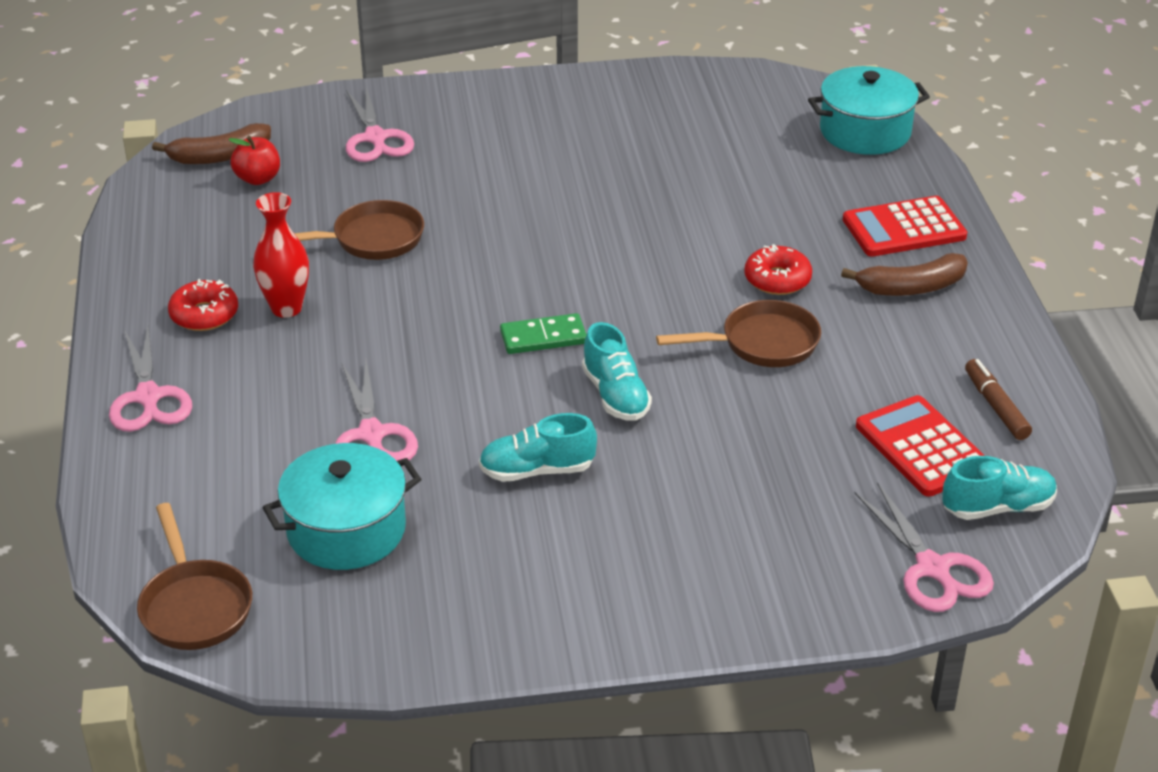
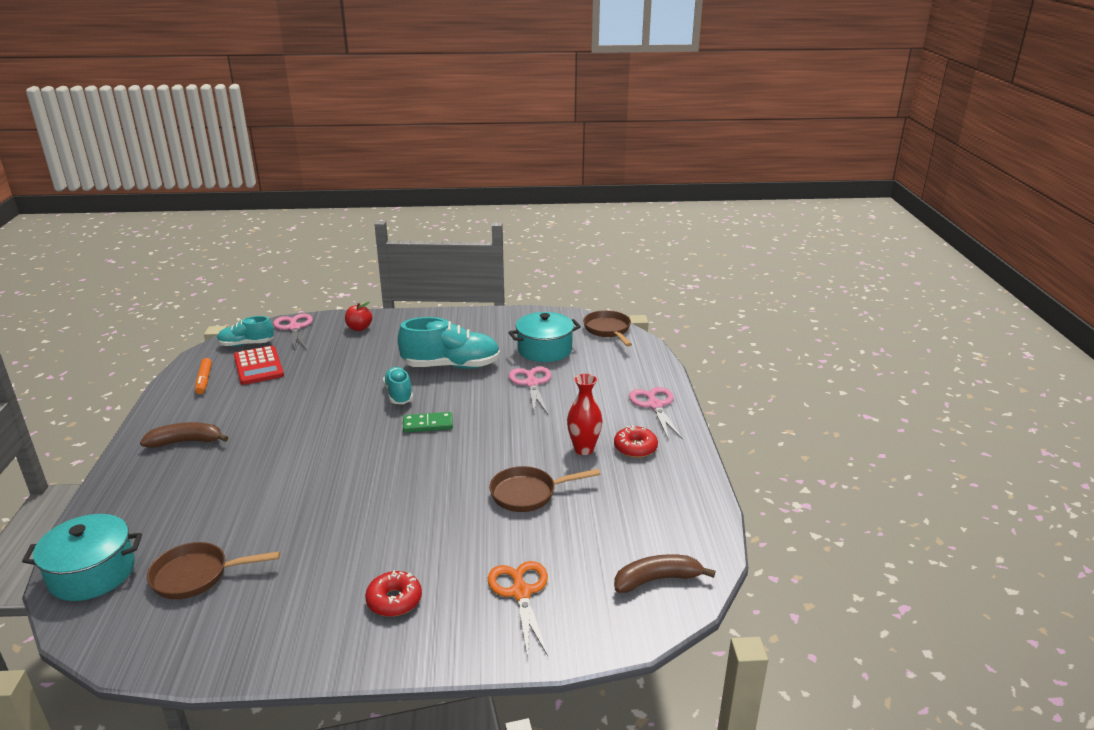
camera: 175 degrees left, 10 degrees down
(258, 179) = (619, 553): red apple -> red apple (359, 328)
(375, 138) = (521, 593): pink scissors -> orange scissors
(537, 470) = (451, 366): turquoise shoe -> turquoise shoe, size x1.71
(762, 343) = (302, 415): brown pan -> brown pan (196, 576)
(777, 279) = (265, 451): red donut -> red donut (394, 600)
(904, 228) = (150, 482): red calculator -> none
(996, 406) = (204, 380): brown marker -> orange marker

